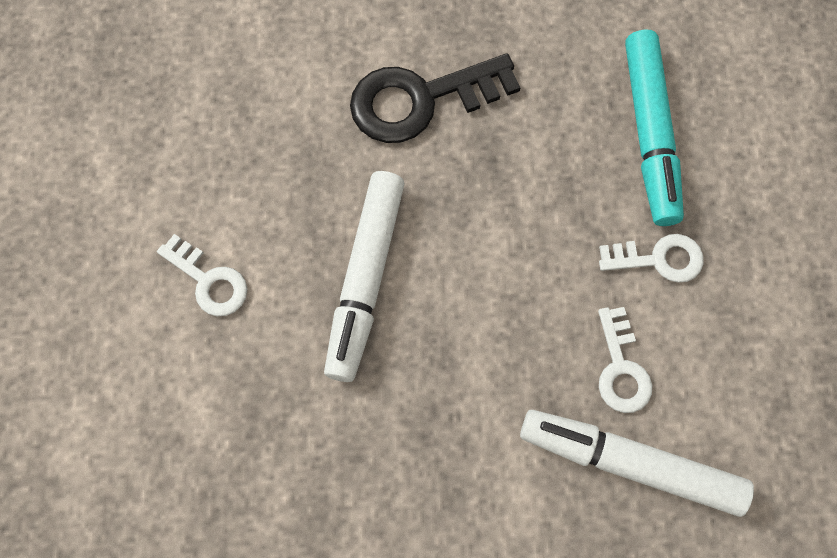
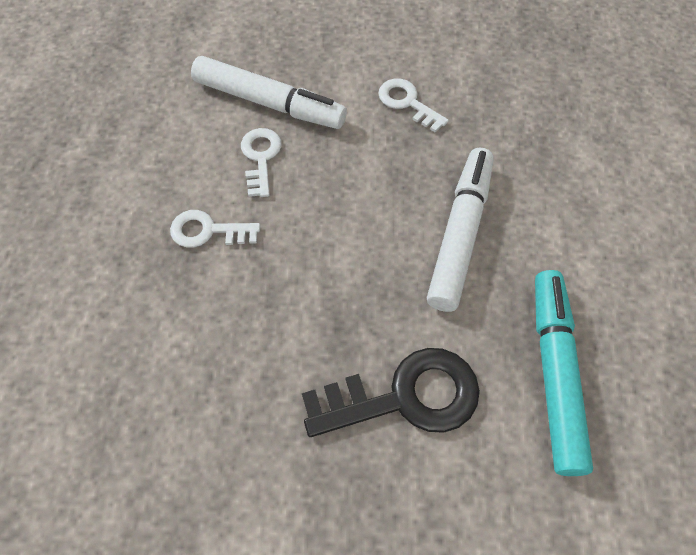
camera: 175 degrees left, 10 degrees down
(209, 281) = (595, 243): white key -> white key (407, 103)
(650, 133) = (181, 341): turquoise marker -> turquoise marker (554, 374)

